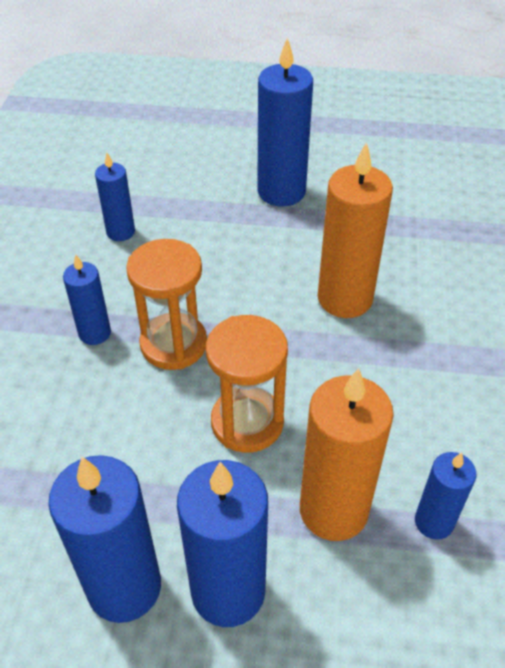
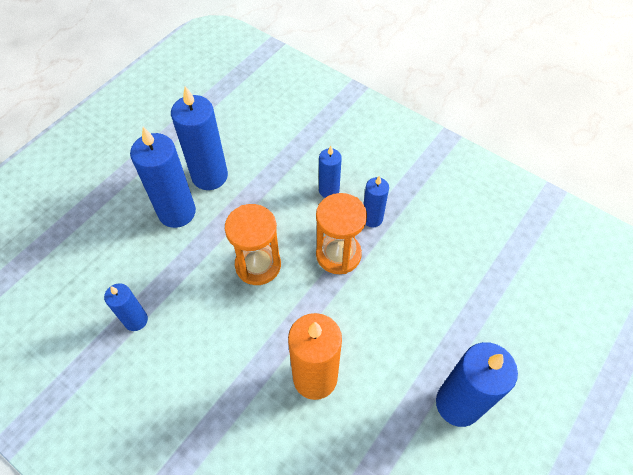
camera: 120 degrees right, 10 degrees up
(120, 232) = (461, 267): blue candle -> blue candle (329, 190)
(333, 510) = (178, 277): orange candle -> none

